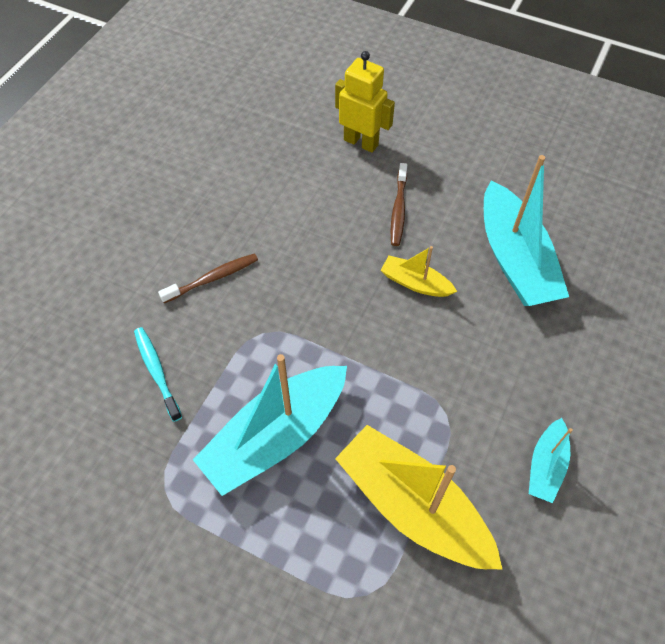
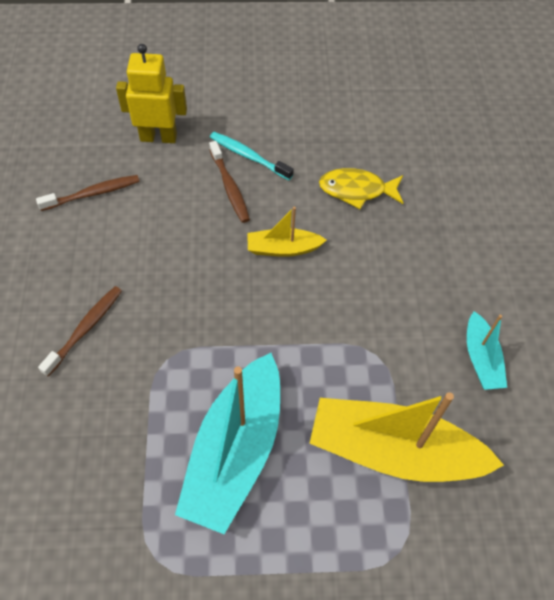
camera: 30 degrees left, 0 degrees up
(157, 372) = (80, 448): turquoise toothbrush -> turquoise toothbrush (248, 156)
(280, 169) = (93, 193): none -> brown toothbrush
(514, 259) = (356, 190): turquoise boat -> yellow fish

